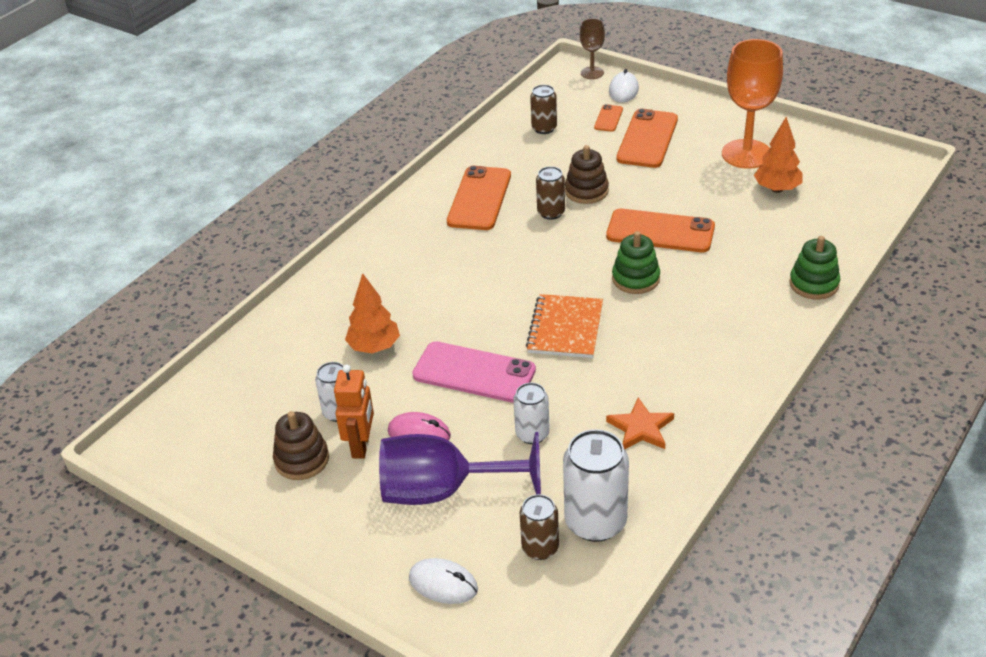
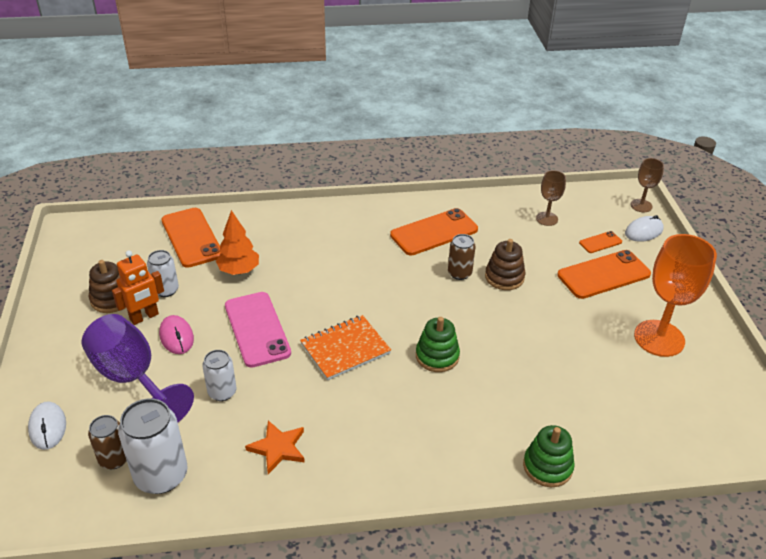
camera: 45 degrees right, 0 degrees up
(544, 128) = (546, 219): brown can -> brown goblet
(660, 232) = (505, 340): orange phone -> orange phone (191, 237)
(777, 189) = (639, 380): orange tree -> none

